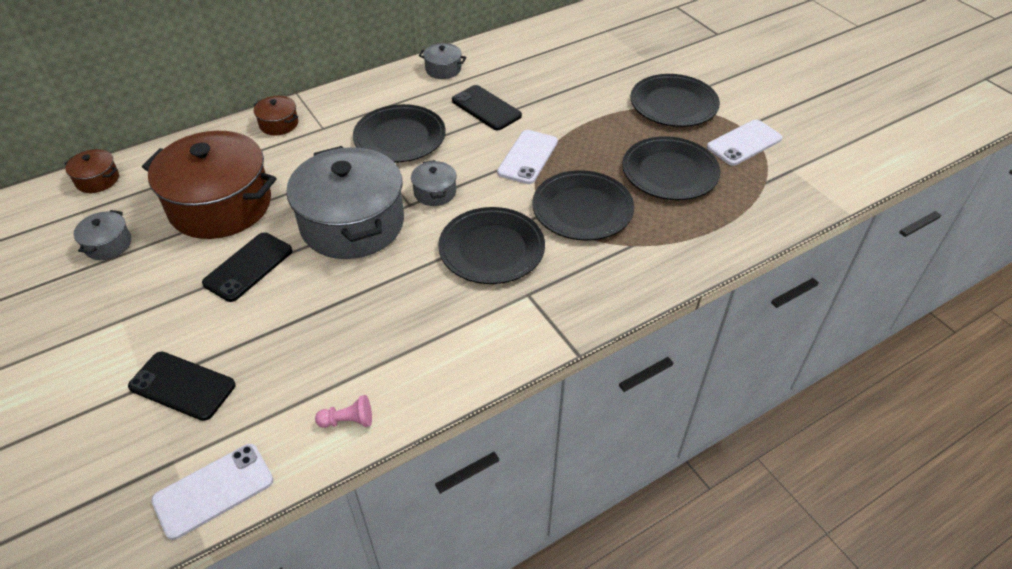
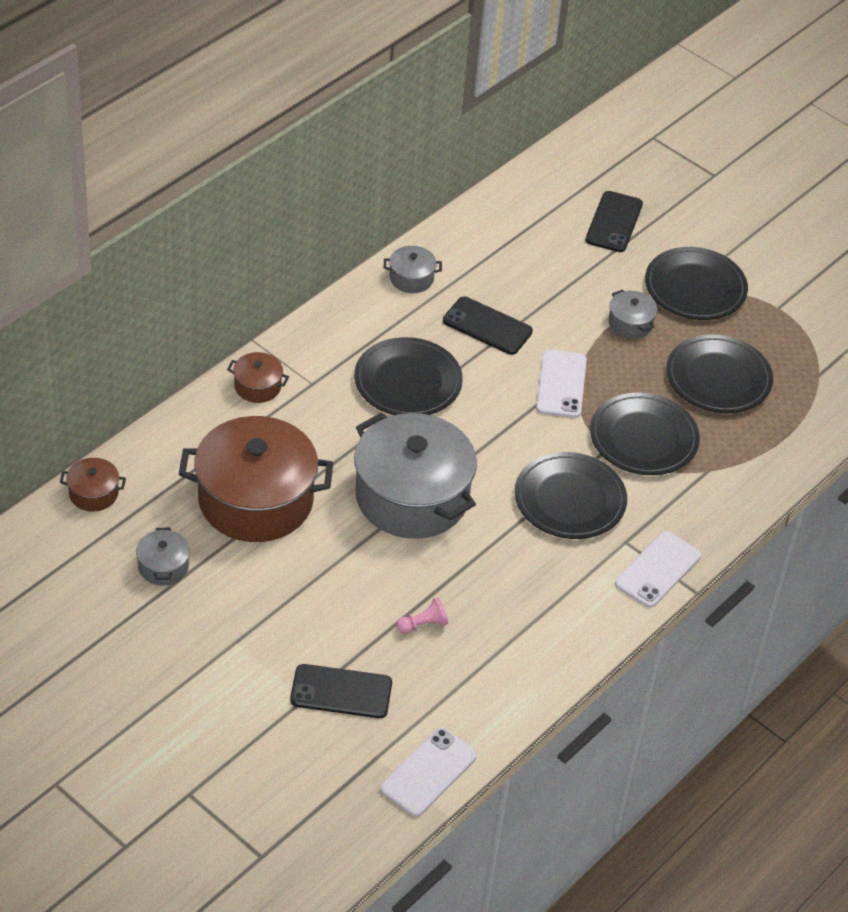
camera: 20 degrees left, 0 degrees up
(248, 267) = (330, 564): black phone -> black phone (614, 222)
(348, 421) = (514, 692): pink pawn -> pink pawn (423, 624)
(435, 192) = (481, 445): grey pot -> grey pot (630, 323)
(744, 143) = (785, 328): white phone -> white phone (657, 570)

